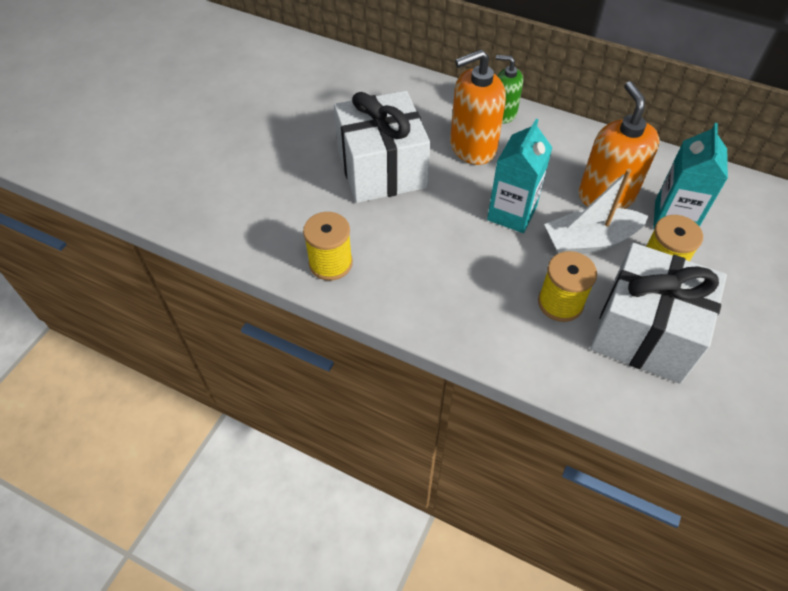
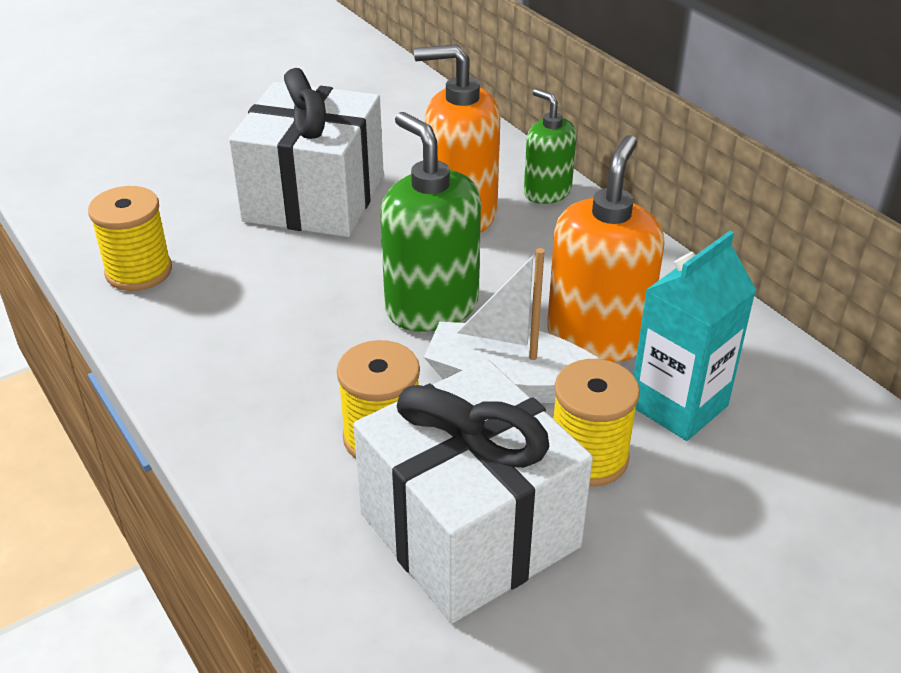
camera: 30 degrees right, 15 degrees down
(512, 213) = (431, 306): turquoise carton -> green soap dispenser

